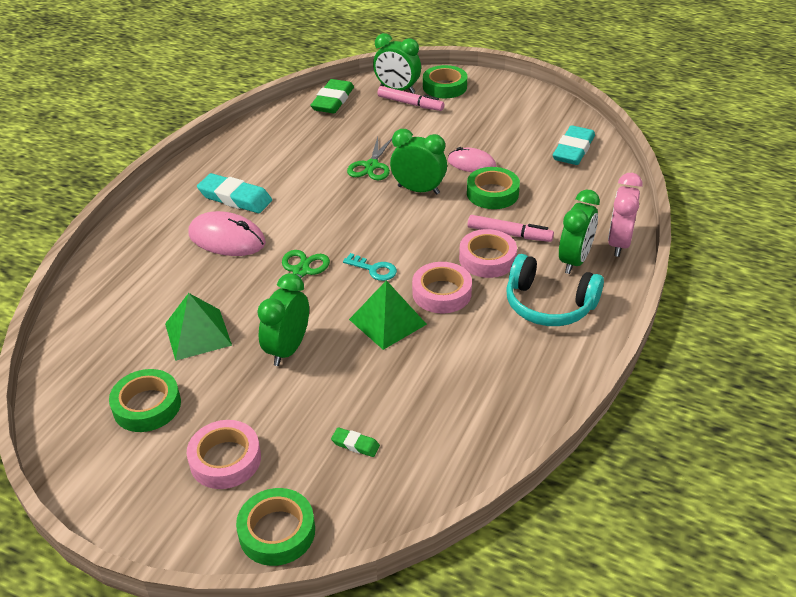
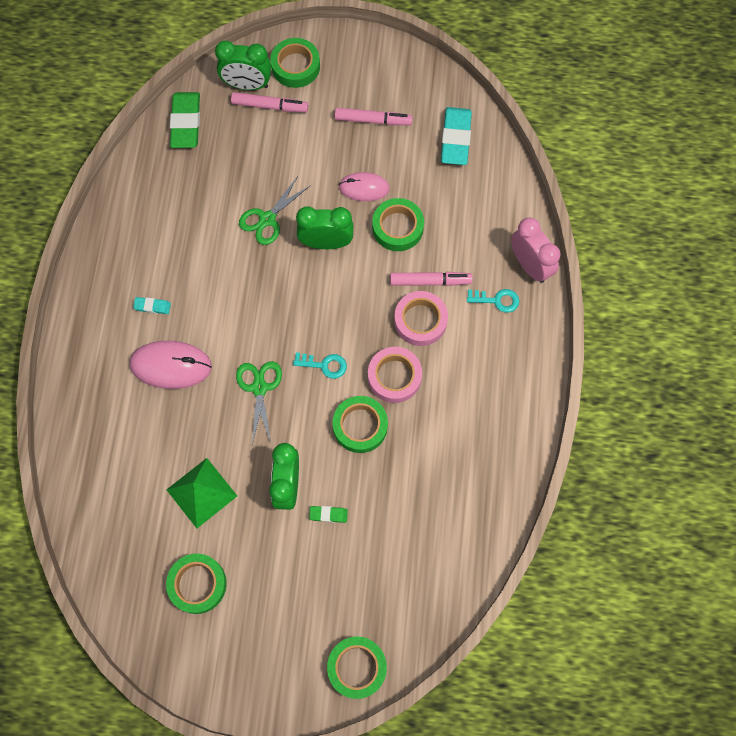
camera: 20 degrees left, 30 degrees up
(225, 459) = (288, 616): pink tape -> none
(235, 198) = (152, 306): turquoise eraser -> turquoise eraser, size x0.48
(355, 444) = (383, 567): green eraser -> green eraser (328, 515)
(371, 166) = (267, 219): green scissors -> green scissors turned 45 degrees clockwise
(387, 321) = (360, 426): green pyramid -> green tape
(499, 126) = (373, 120): none -> pink marker
(549, 304) = (489, 363): turquoise headphones -> none
(574, 261) = (497, 300): green clock -> turquoise key
(618, 243) = (529, 265): pink clock -> pink clock turned 150 degrees clockwise

